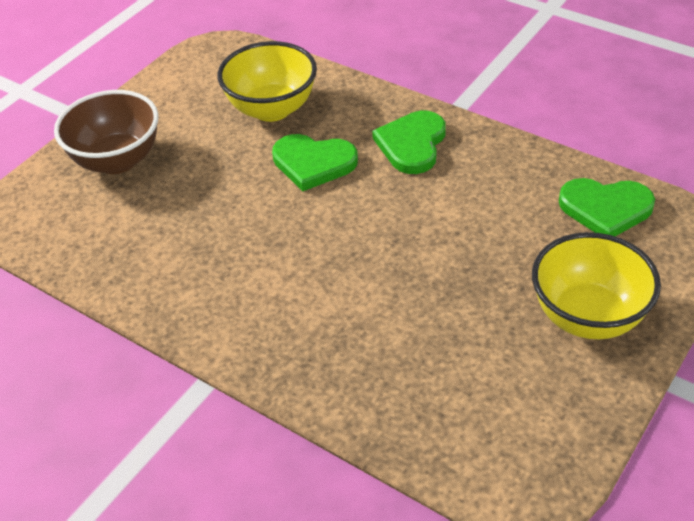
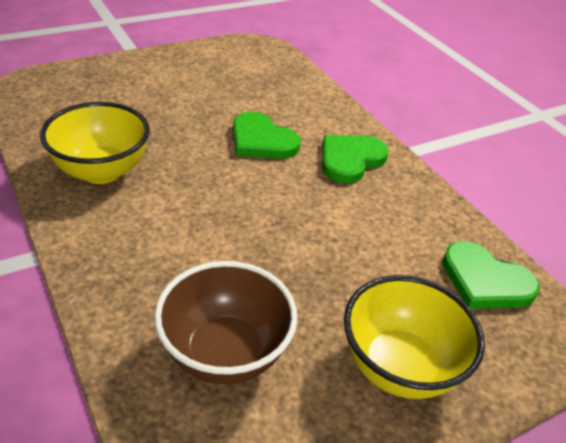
camera: 20 degrees right, 5 degrees down
(117, 160) = (126, 82): brown bowl -> brown bowl (225, 353)
(272, 109) = (263, 94): yellow bowl -> yellow bowl (101, 171)

